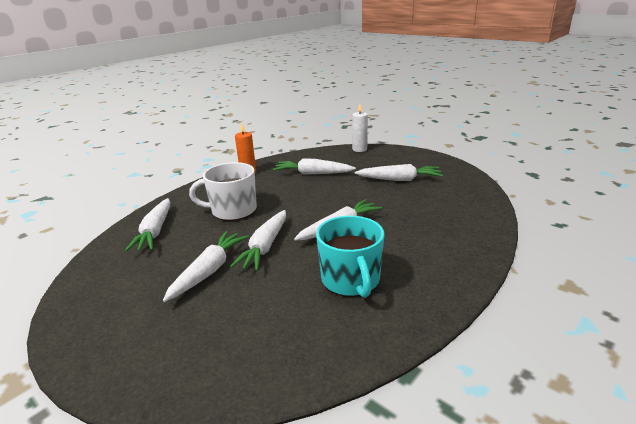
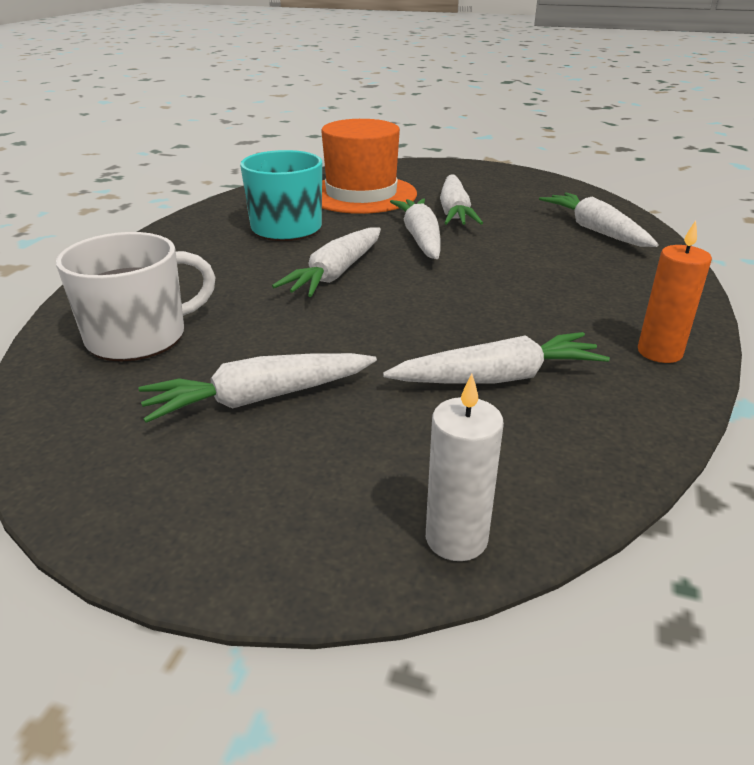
camera: 155 degrees right, 5 degrees up
(232, 210) = (540, 270): white mug -> white mug (139, 336)
(253, 320) = (361, 194): none -> orange hat

